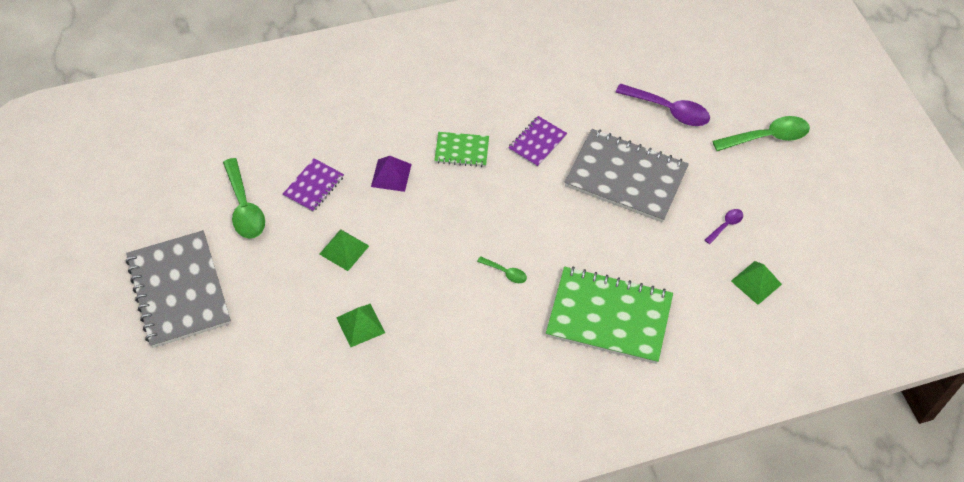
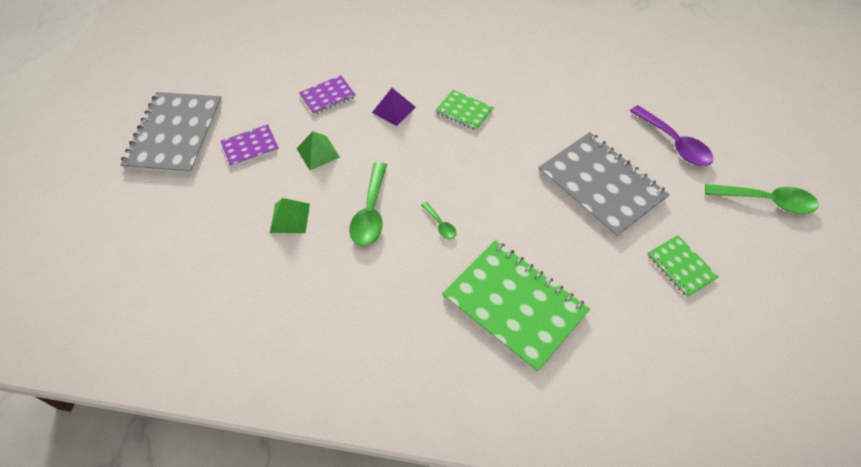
camera: 30 degrees right, 0 degrees up
(244, 207) = (265, 93): green spoon -> green spoon (370, 212)
(537, 142) = (534, 128): purple notebook -> purple notebook (250, 146)
(726, 225) = (681, 267): purple spoon -> green notebook
(756, 282) = (687, 336): green pyramid -> none

